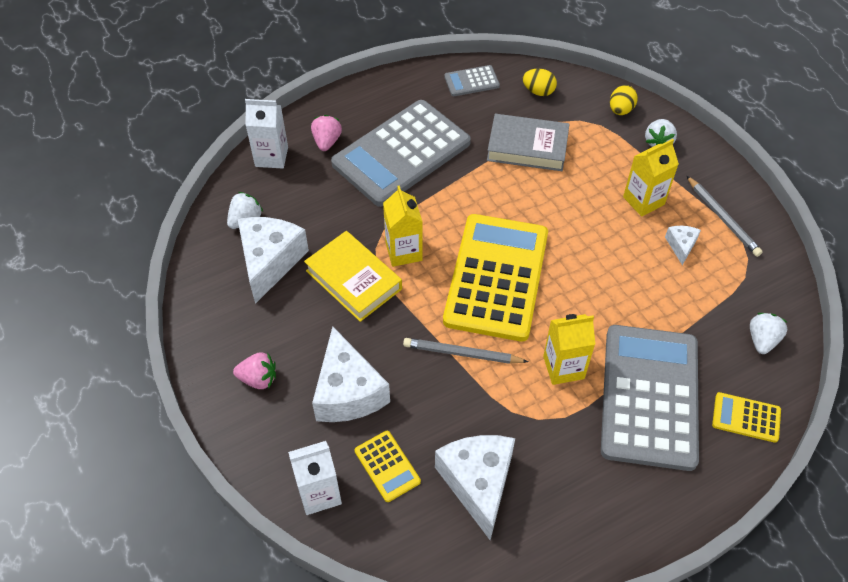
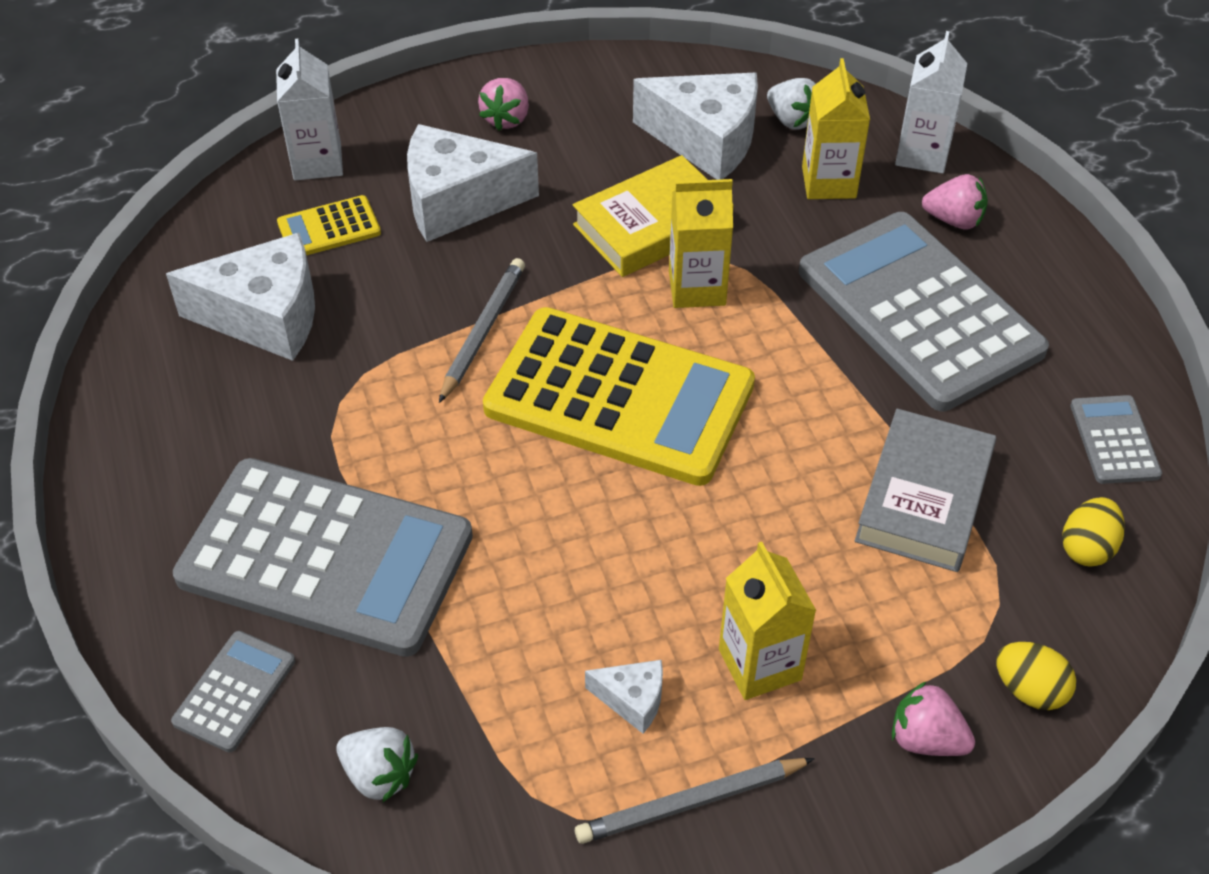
camera: 100 degrees right, 5 degrees down
(563, 367) = (418, 452): yellow carton -> yellow carton (828, 182)
(658, 142) = (926, 739): white strawberry -> pink strawberry
(746, 417) = (235, 691): yellow calculator -> grey calculator

